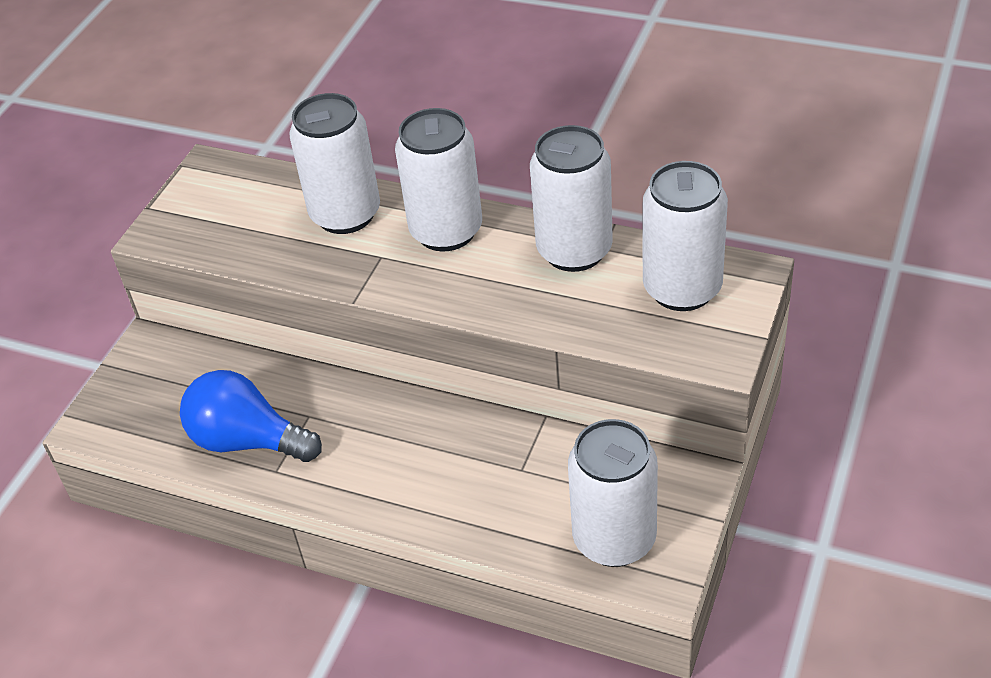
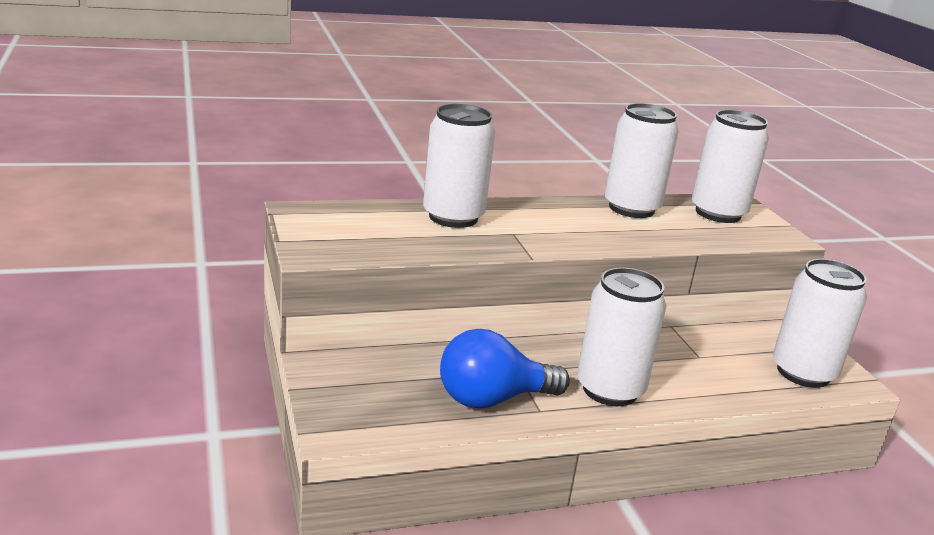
camera: 45 degrees left, 20 degrees down
(446, 231) = (537, 213): white can -> white can (610, 390)

